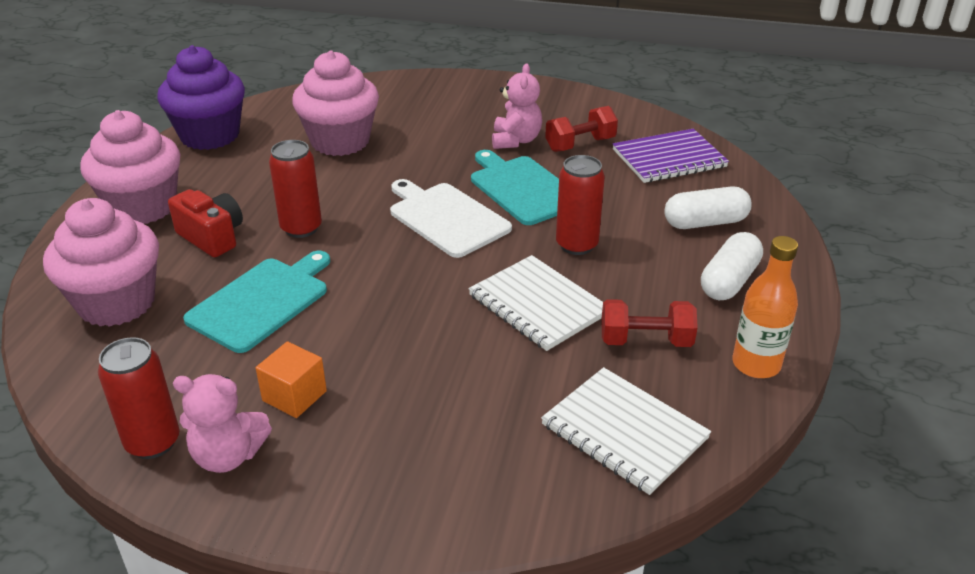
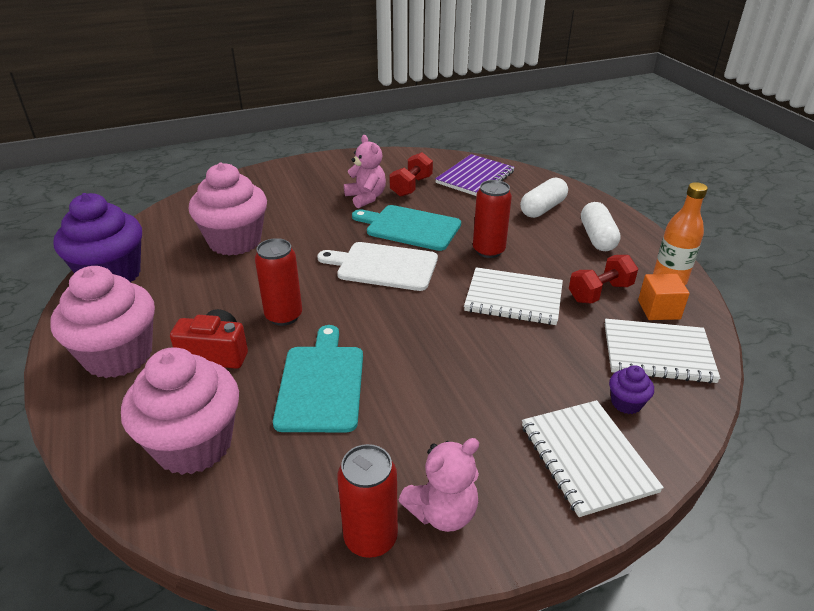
camera: 35 degrees left, 0 degrees up
(294, 396) = (434, 440): orange cube -> orange cube (659, 309)
(408, 485) = (587, 458): none -> white notebook
(517, 460) = (626, 403): none -> purple cupcake

